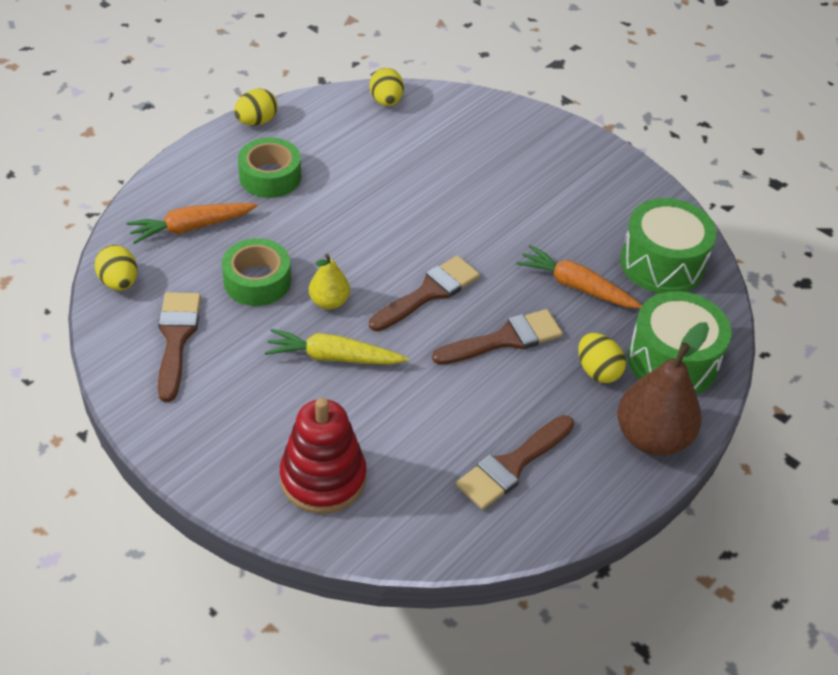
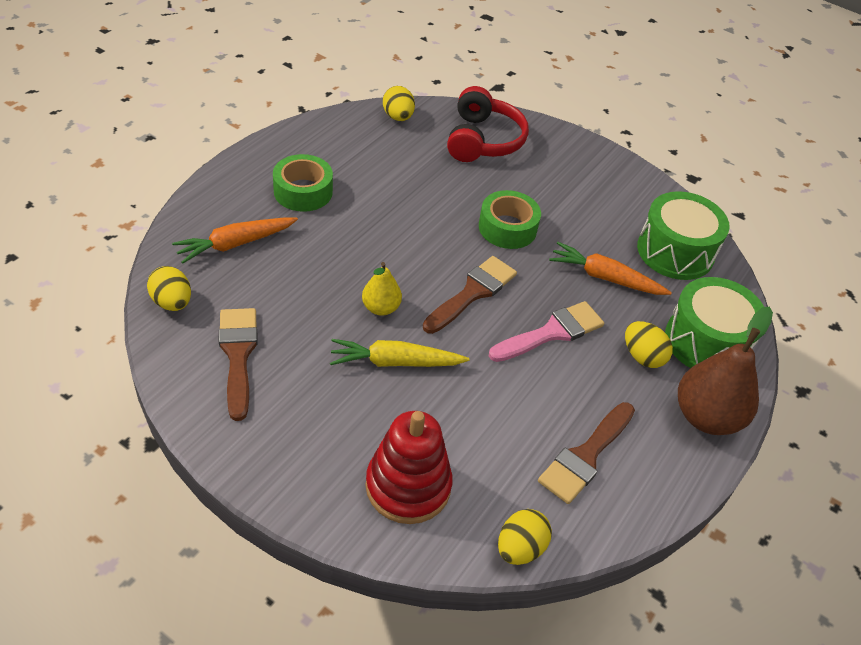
camera: 10 degrees left, 0 degrees up
(256, 121) = (281, 141): yellow egg -> yellow egg (520, 548)
(257, 281) = (308, 292): green tape -> green tape (507, 228)
(475, 131) = (483, 140): none -> red headphones
(504, 339) = (551, 332): brown brush -> pink brush

